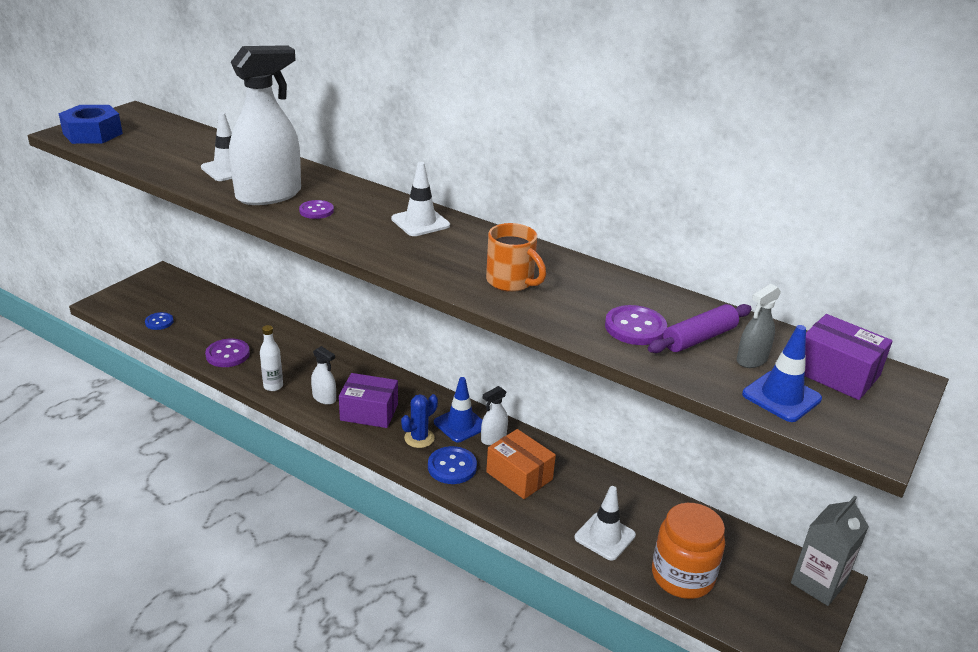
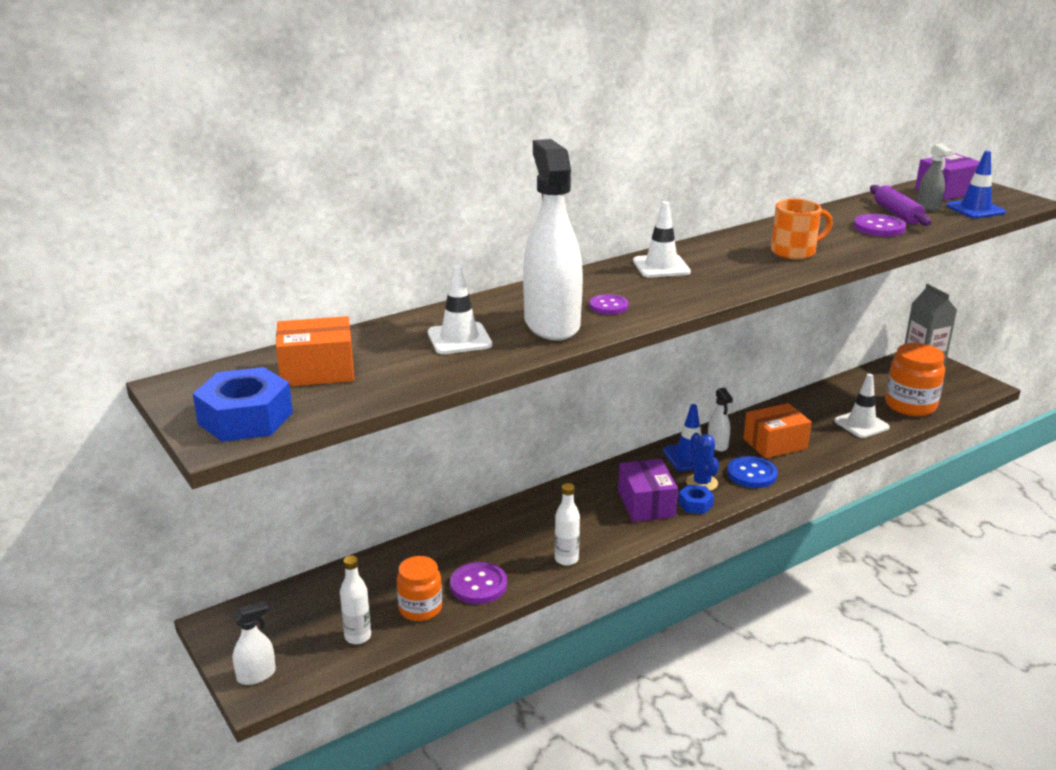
camera: 65 degrees left, 5 degrees down
(159, 322) = (358, 637): blue button -> white bottle
(162, 139) = (317, 371): none -> orange box
(194, 337) = (420, 608): none -> orange jar
(324, 398) = (607, 528): white spray bottle -> white spray bottle (256, 675)
(369, 412) = (646, 504): purple box -> purple box turned 45 degrees counterclockwise
(382, 439) = (695, 504): none -> blue nut

